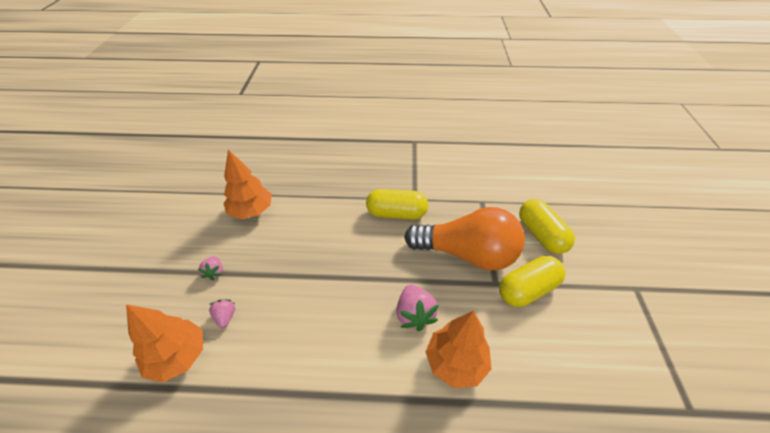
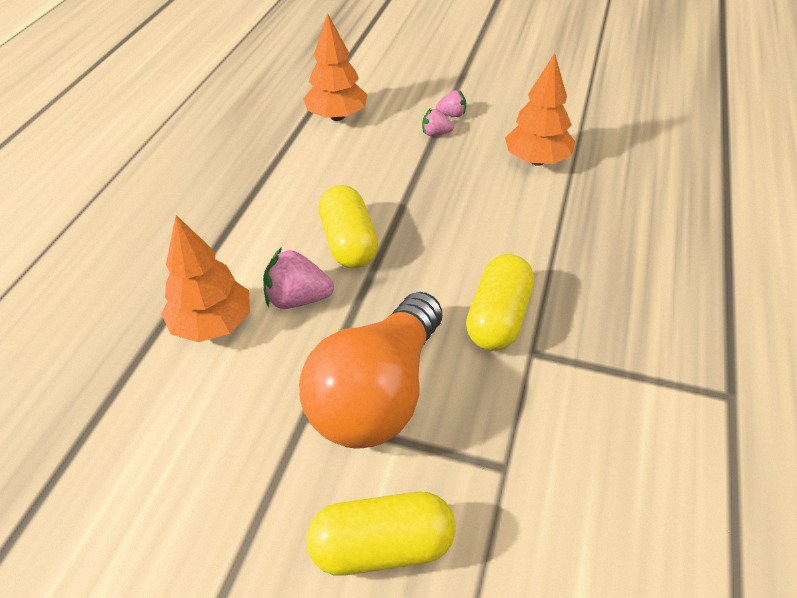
camera: 105 degrees right, 0 degrees up
(225, 317) = (369, 143): pink strawberry -> pink strawberry (452, 114)
(527, 289) = (274, 458): yellow capsule -> yellow capsule (349, 243)

